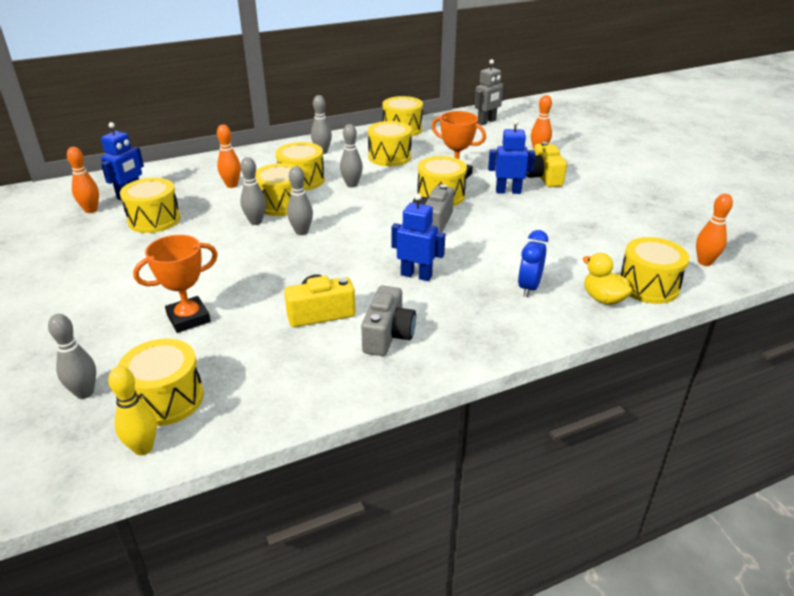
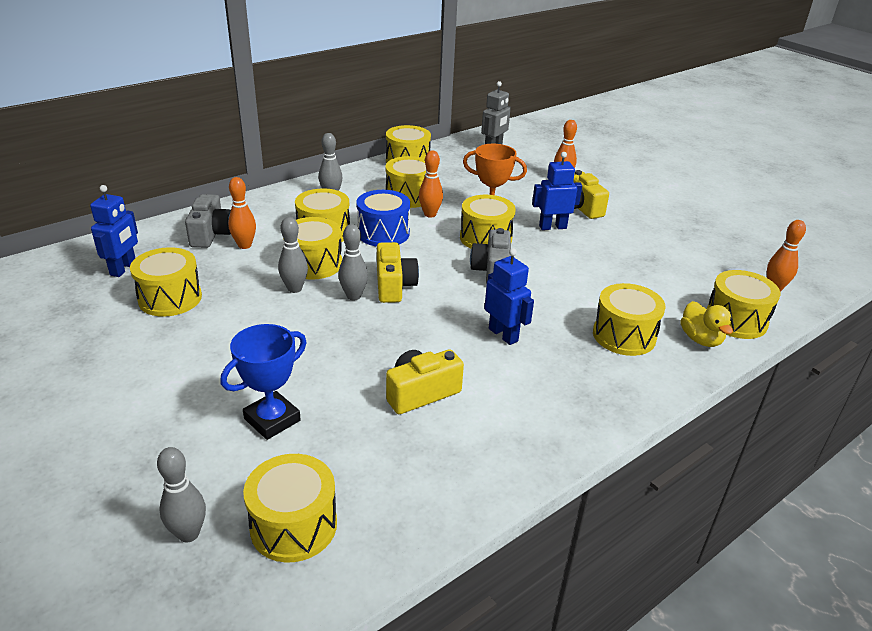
camera: 15 degrees left, 0 degrees up
(91, 210) = (82, 293): orange bowling pin -> orange bowling pin (430, 214)
(143, 448) = (295, 592): yellow bowling pin -> none
(188, 318) = (272, 419): orange trophy -> blue trophy
(340, 227) = (394, 286): none -> yellow camera
(352, 185) = (383, 233): grey bowling pin -> blue drum
(388, 335) = (506, 410): grey camera -> grey camera (211, 234)
(416, 275) = (503, 335): blue robot -> blue robot turned 45 degrees clockwise
(529, 288) = (624, 335): blue clock -> yellow drum
(603, 299) = (700, 339): yellow duck -> yellow duck turned 150 degrees counterclockwise

